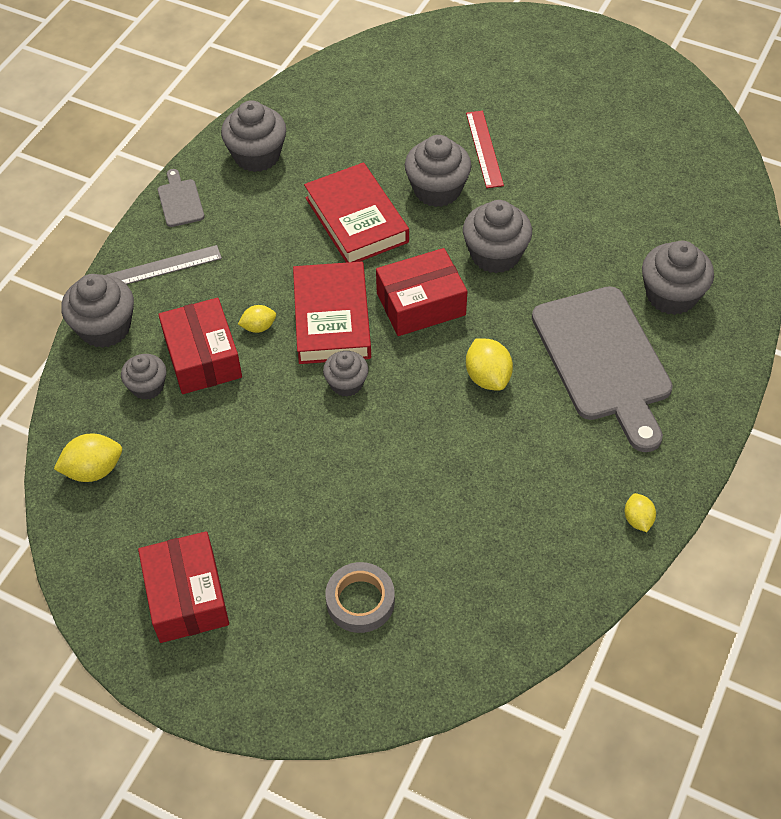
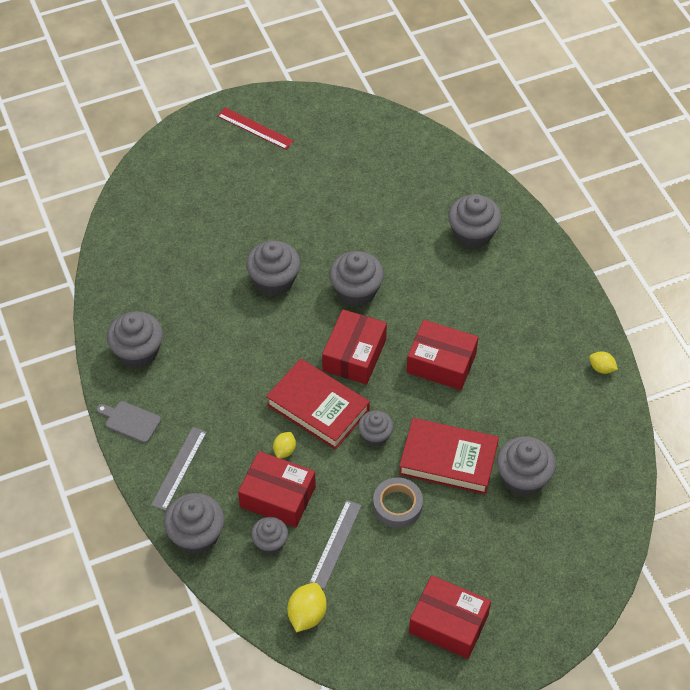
camera: 50 degrees left, 0 degrees up
(193, 437) = (335, 543): none -> grey ruler
(356, 220) = (253, 338): red book -> red book (448, 460)
(360, 601) = (532, 537): grey tape -> grey tape (397, 505)
(424, 542) = (523, 478): none -> grey cupcake
(484, 149) = (267, 232): red ruler -> red ruler (255, 128)
(487, 377) = (441, 363): yellow lemon -> red box
(603, 360) = (484, 300): grey cutting board -> none

